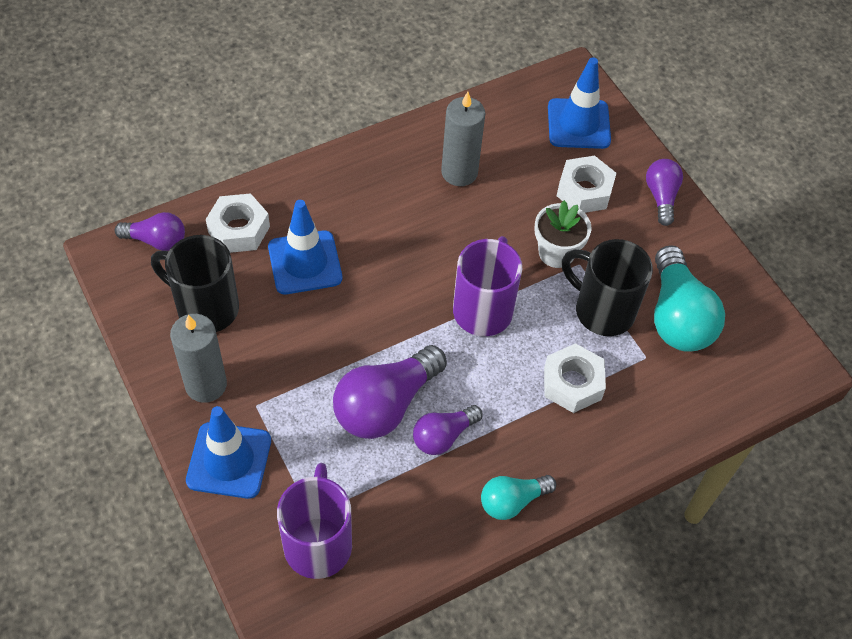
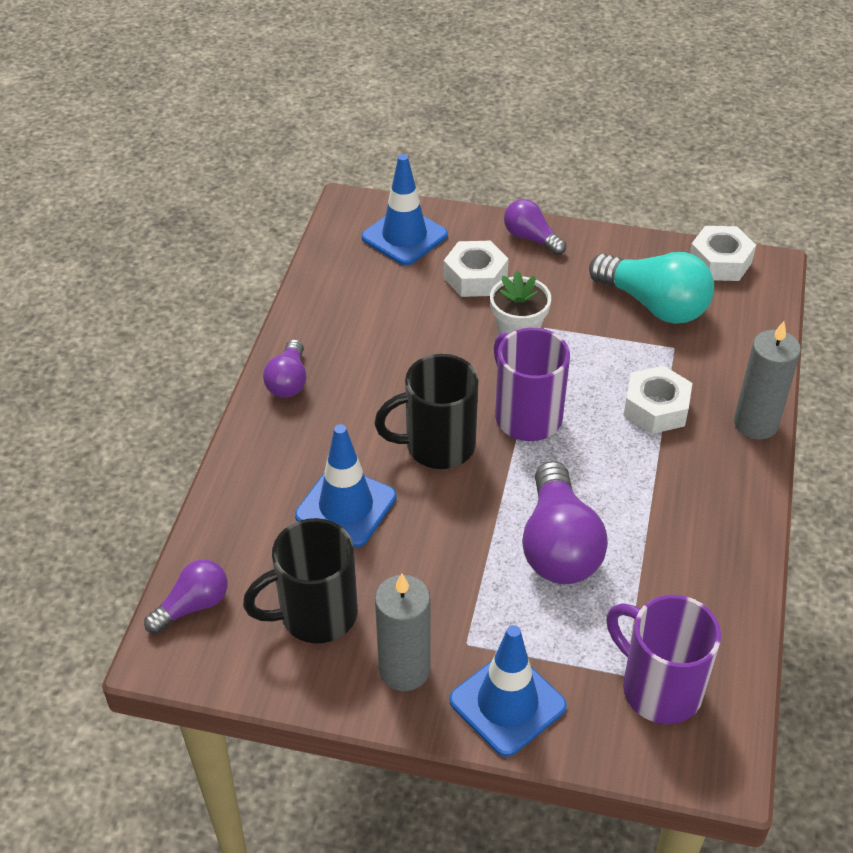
camera: 45 degrees left, 10 degrees down
(239, 229) = (253, 532): white nut -> white nut (720, 262)
(443, 436) = (628, 525): purple light bulb -> purple light bulb (288, 381)
(459, 172) = (367, 339): grey candle -> grey candle (755, 423)
(512, 501) = (735, 521): turquoise light bulb -> none
(602, 310) = (603, 343): black mug -> black mug (437, 446)

